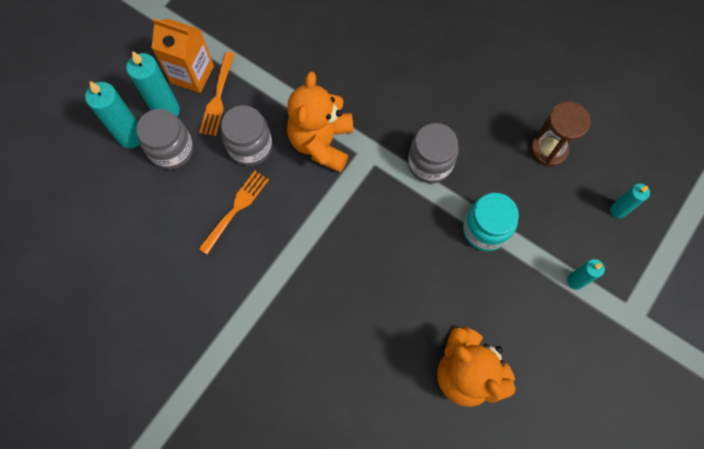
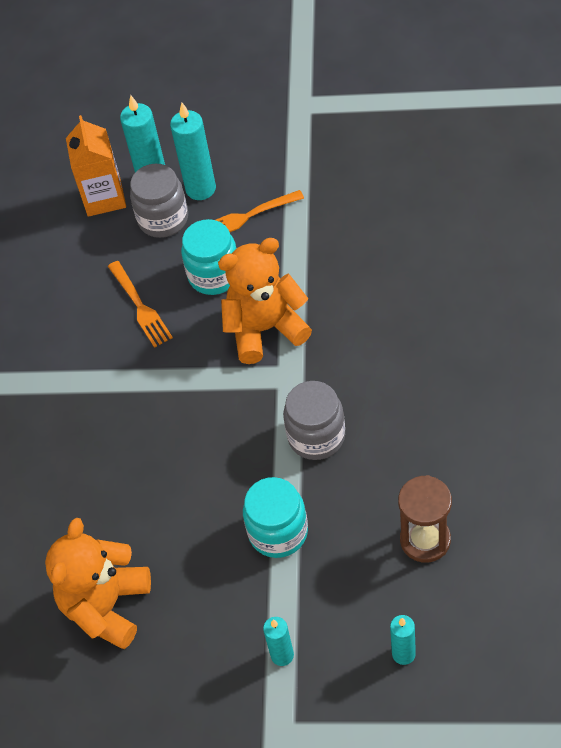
camera: 65 degrees right, 15 degrees down
(192, 74) = (254, 182): orange carton -> orange carton (104, 197)
(235, 210) = (139, 306): orange fork -> orange fork turned 60 degrees clockwise
(250, 146) = (214, 275): grey jar -> turquoise jar

